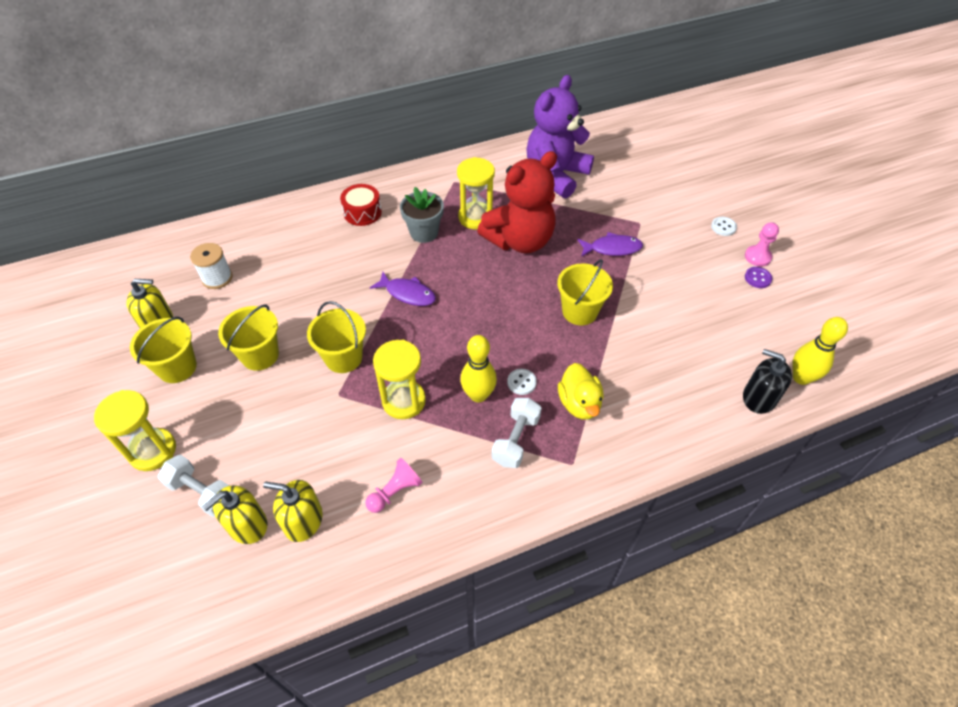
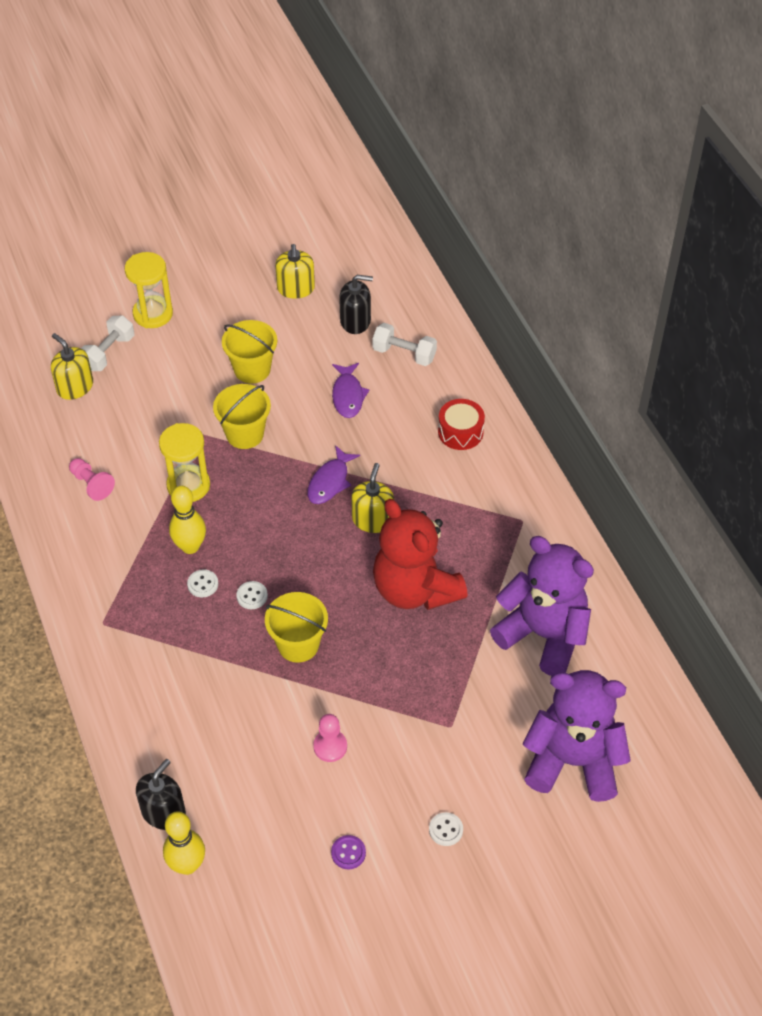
camera: 90 degrees right, 0 degrees up
(177, 367) = (241, 312): yellow bucket -> none
(217, 278) = (355, 321): white spool -> black soap dispenser
(303, 520) = (73, 423): yellow soap dispenser -> yellow soap dispenser (373, 520)
(424, 232) = (427, 492): grey flower pot -> none
(476, 217) = (455, 544): yellow hourglass -> none
(515, 440) = (134, 577): white dumbbell -> white dumbbell (404, 354)
(532, 345) = (252, 596): none -> white button
(579, 403) = (172, 634): yellow duck -> none
(612, 248) = (402, 689): purple fish -> purple fish (348, 395)
(655, 166) = (573, 761): none -> purple teddy bear
(757, 257) = (388, 862): pink pawn -> pink pawn (330, 746)

